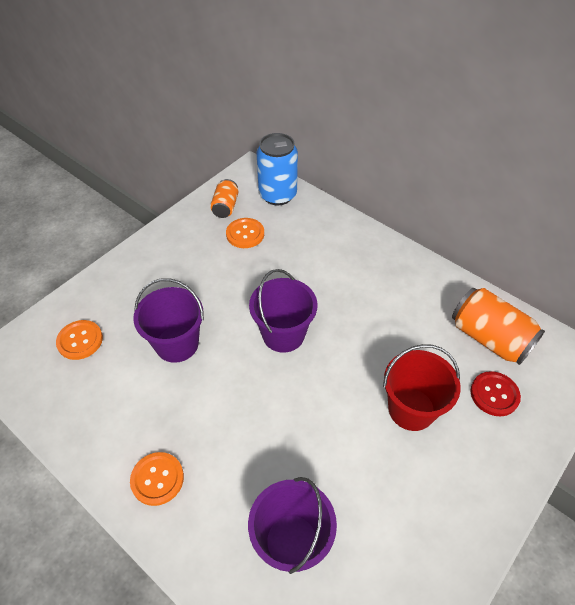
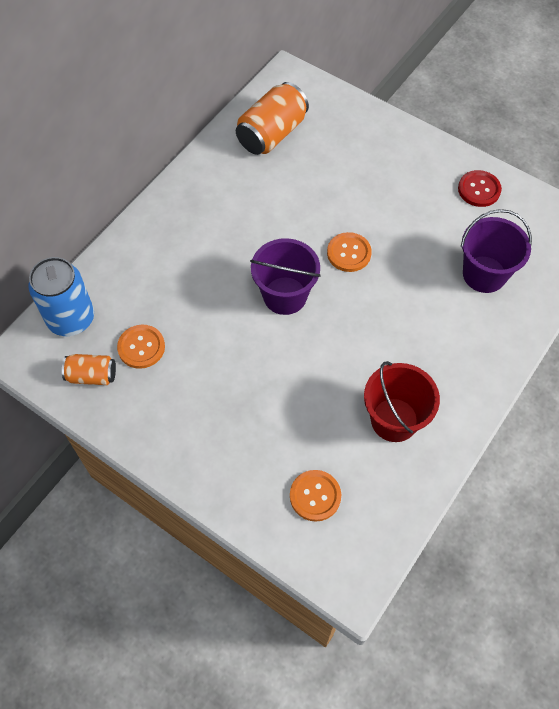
camera: 95 degrees left, 10 degrees up
(157, 479) = (455, 382): orange button -> orange button (349, 253)
(177, 344) = (308, 393): purple bucket -> none
(411, 409) = (353, 193): red bucket -> red bucket (394, 420)
(494, 394) = (330, 136): red button -> red button (479, 189)

